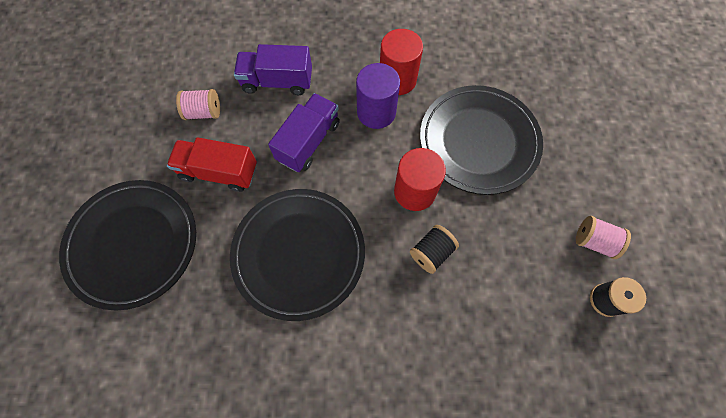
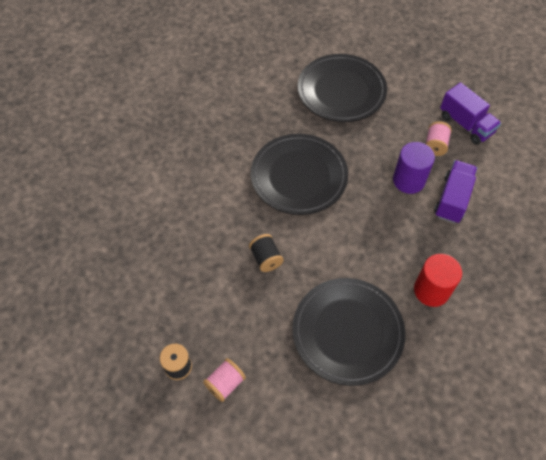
camera: 110 degrees right, 10 degrees down
(219, 172) = (379, 145): red truck -> none
(308, 141) = (388, 206): purple truck -> purple truck (465, 124)
(376, 112) = (401, 262): purple cylinder -> purple cylinder (408, 180)
(414, 191) = (319, 265): red cylinder -> none

